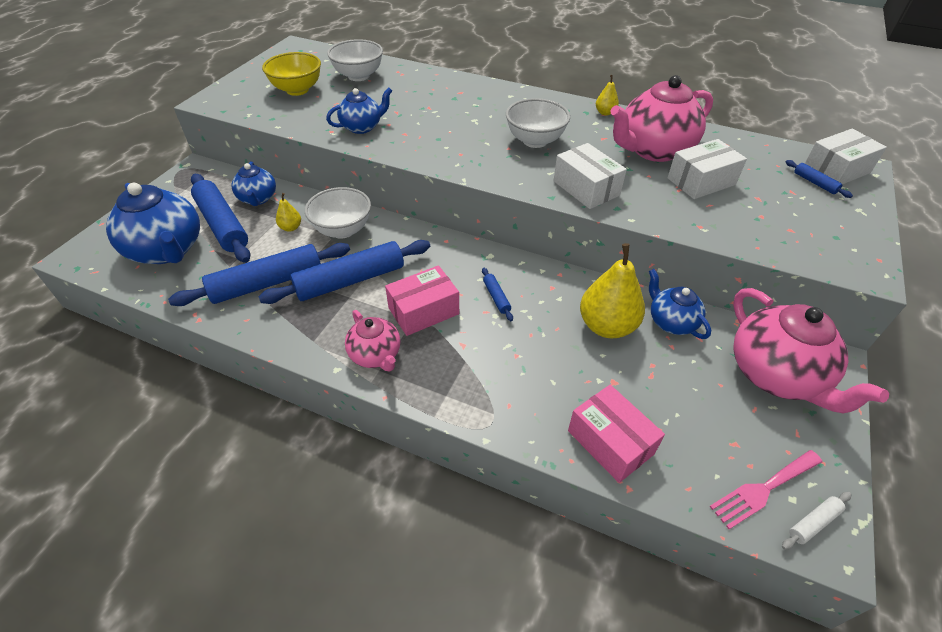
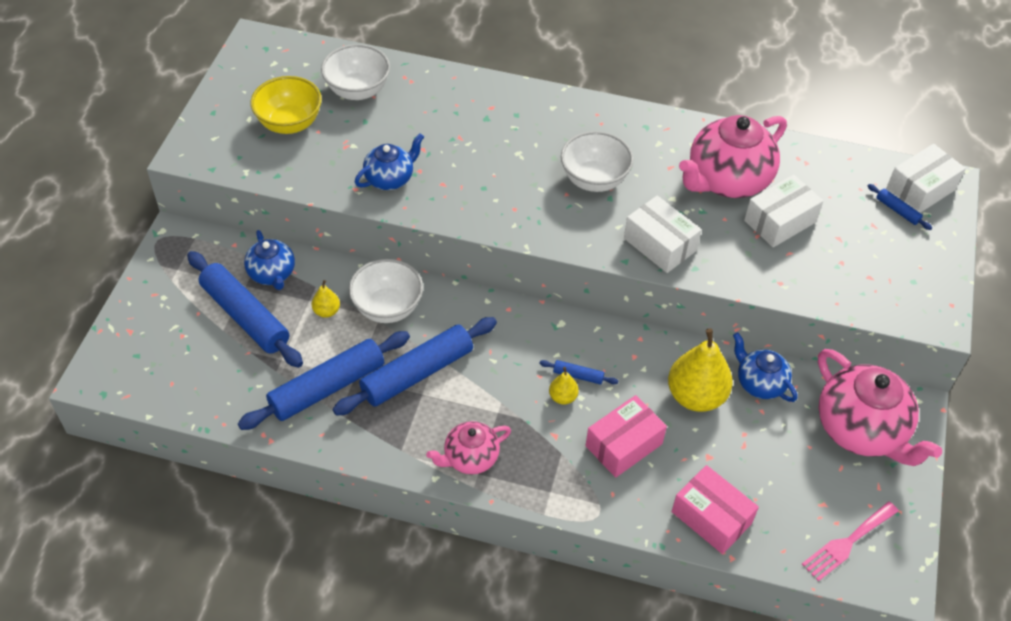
camera: 10 degrees left, 5 degrees up
(167, 250) = (196, 358): blue teapot -> none
(375, 355) = (470, 458): pink teapot -> pink teapot turned 105 degrees clockwise
(423, 311) = (505, 401): pink box -> pink box (623, 445)
(496, 297) = (578, 376): blue rolling pin -> blue rolling pin turned 45 degrees counterclockwise
(605, 113) = (668, 126): yellow pear -> yellow pear (563, 397)
(813, 522) = (888, 566): white rolling pin -> none

